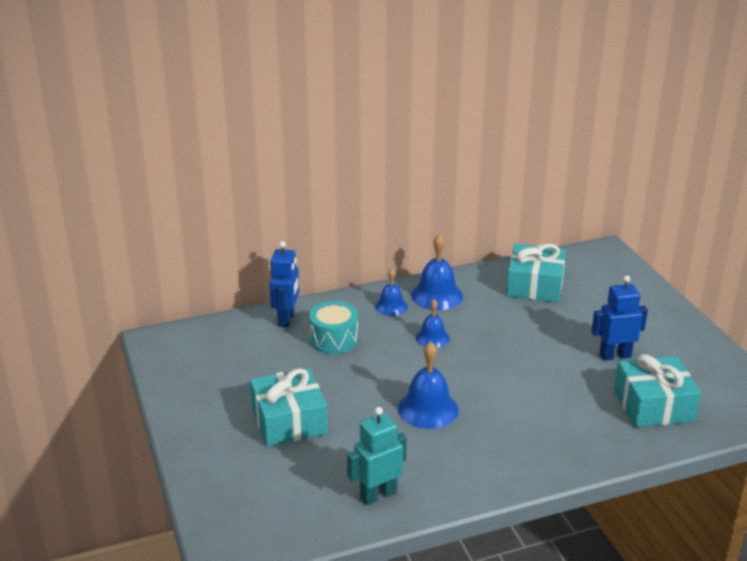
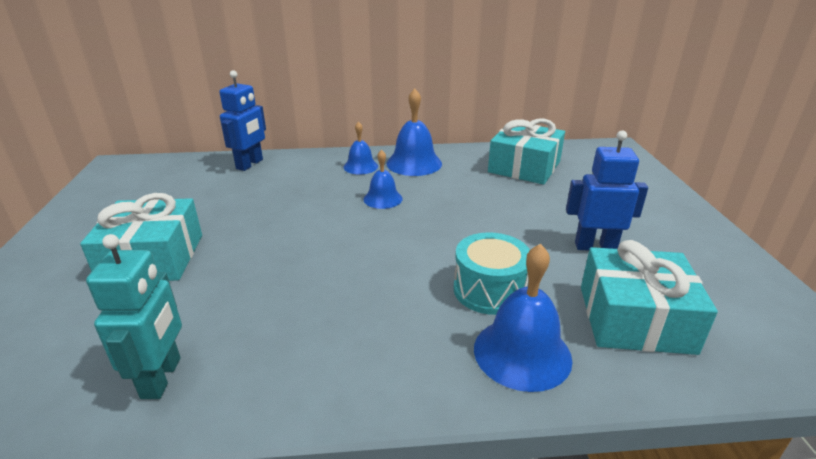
camera: 15 degrees right, 0 degrees up
(334, 339) = (279, 187): turquoise drum -> turquoise drum (489, 290)
(378, 495) = (162, 378): turquoise robot -> turquoise robot turned 105 degrees clockwise
(428, 409) = (322, 271): blue bell -> blue bell (522, 353)

